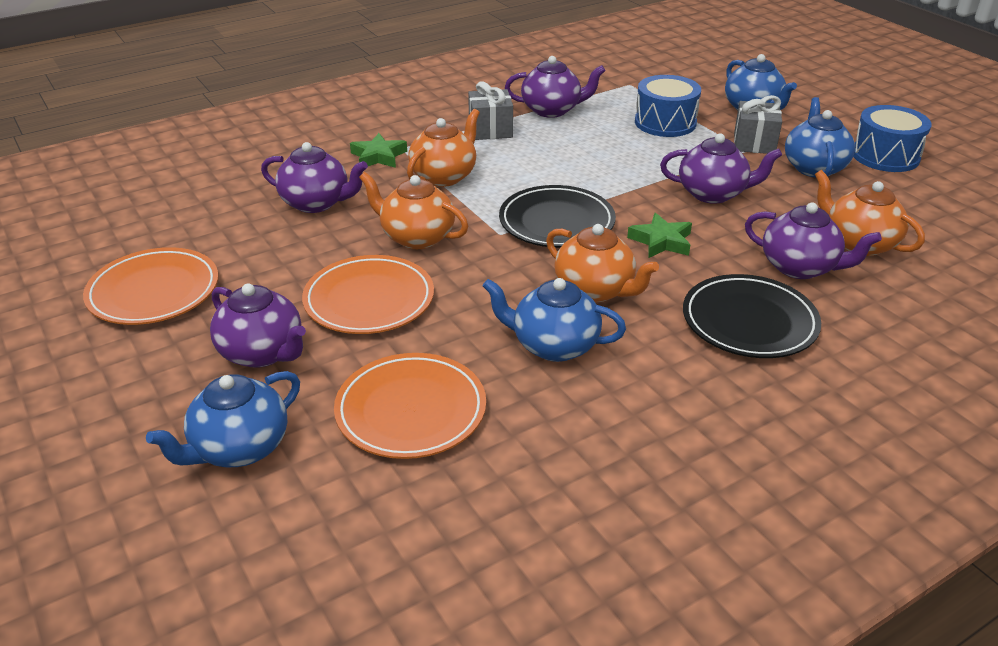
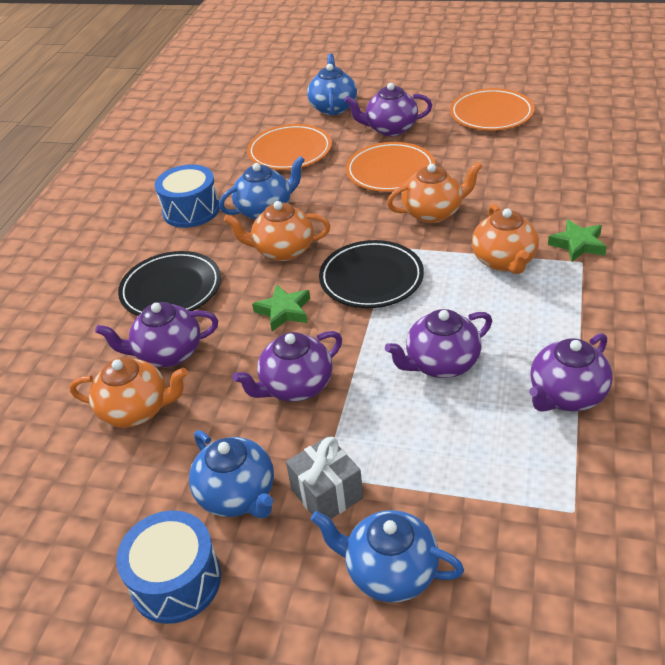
camera: 140 degrees right, 5 degrees up
(316, 203) = (531, 192): purple teapot -> purple teapot (441, 364)
(490, 130) = (562, 327): grey gift -> none
(665, 122) = (445, 461): blue drum -> blue drum (191, 210)

